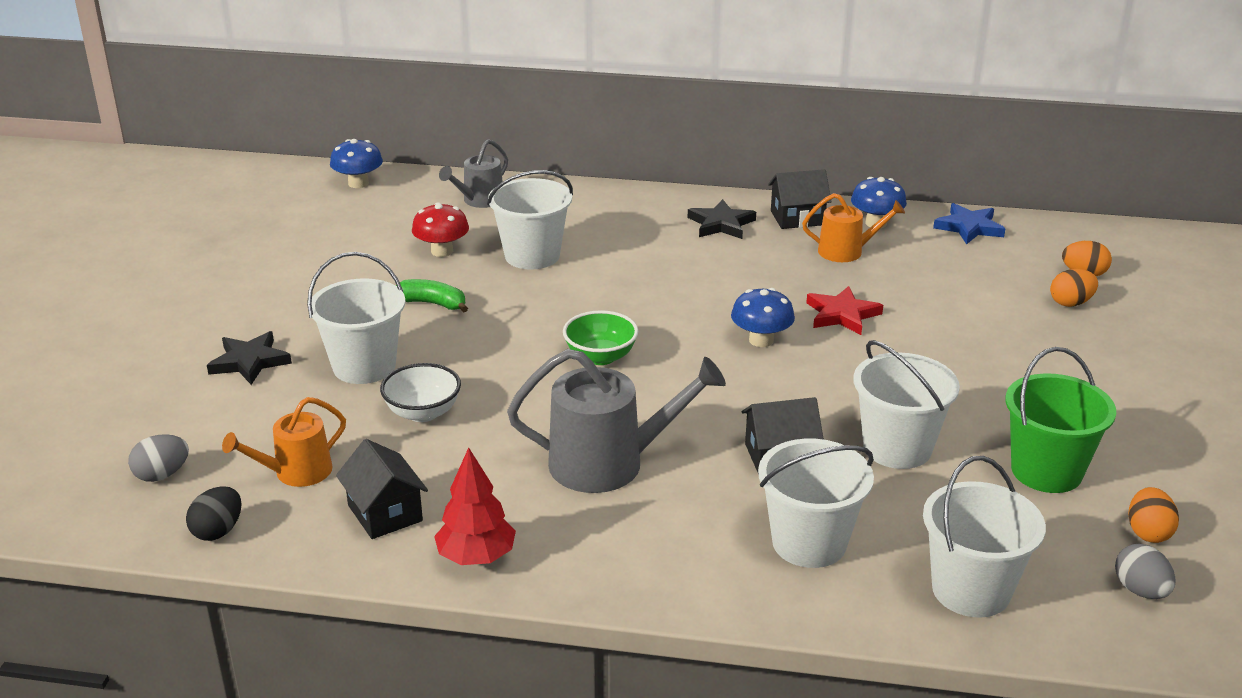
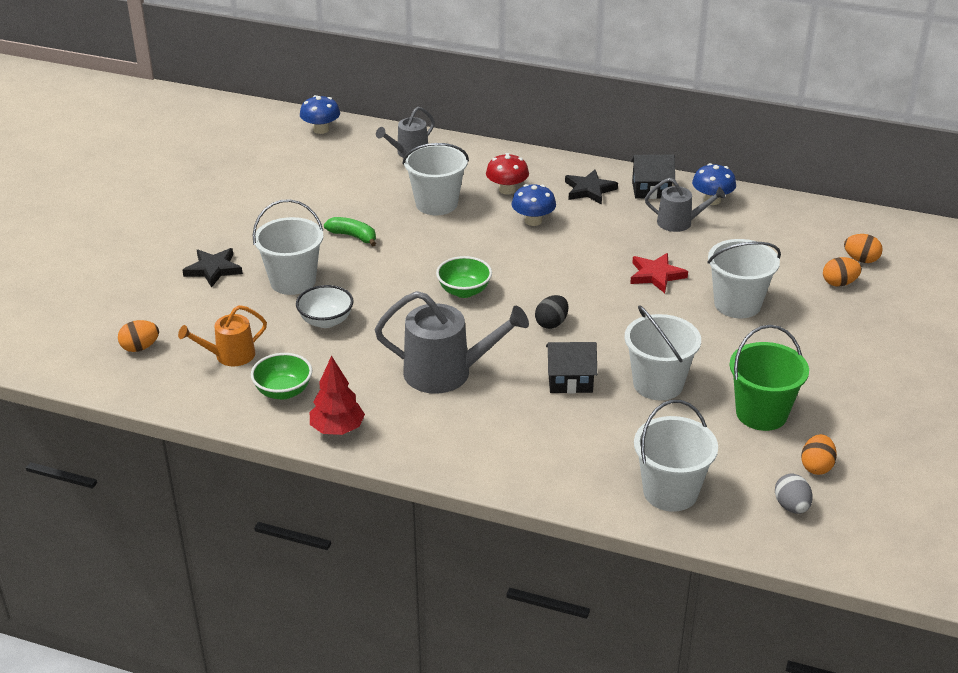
camera: 10 degrees right, 5 degrees up
(162, 475) = (140, 347): grey egg -> orange egg
(218, 531) = (170, 391): black egg -> black egg (551, 323)
(385, 513) = (283, 391): black house -> green bowl
(442, 251) = (370, 193): red mushroom -> red mushroom (507, 190)
(761, 340) = (587, 290): blue mushroom -> blue mushroom (533, 221)
(809, 543) = (569, 446): white bucket -> white bucket (737, 304)
(846, 251) = (679, 222): orange watering can -> grey watering can
(969, 227) = (785, 211): blue star -> none

